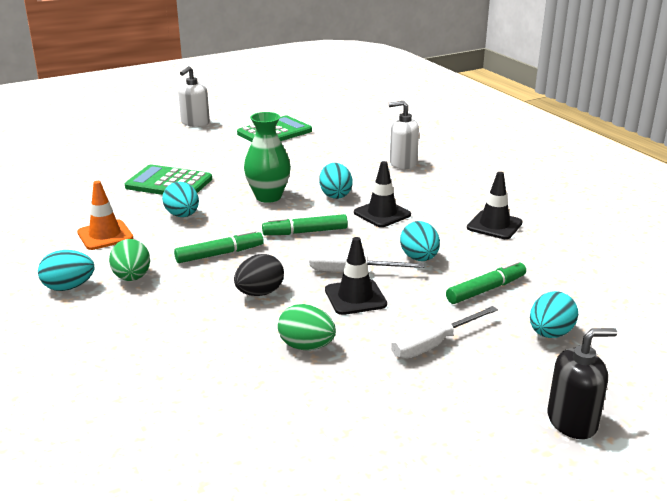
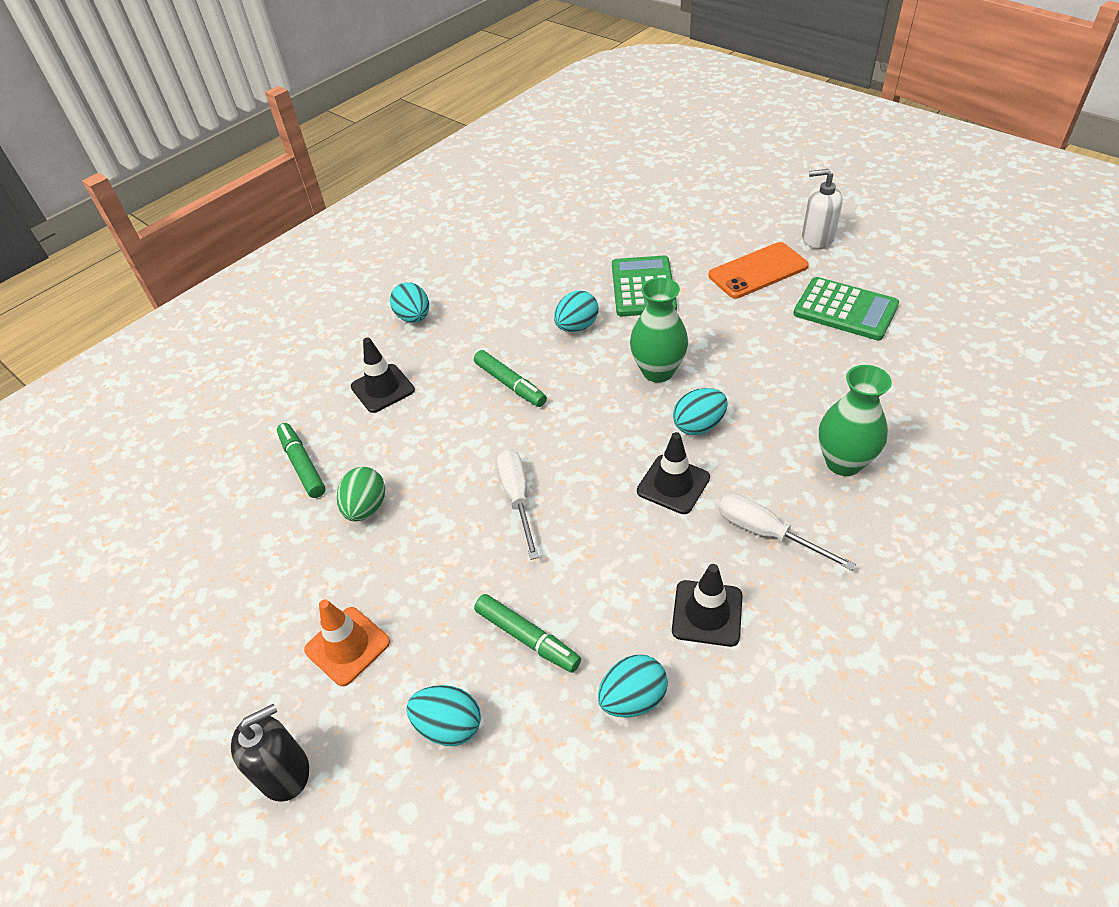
camera: 75 degrees right, 20 degrees up
(105, 235) = (511, 296): orange traffic cone -> orange traffic cone (347, 646)
(132, 278) = (443, 346): green egg -> none
(204, 145) = (757, 271): none -> orange phone
(260, 293) = (448, 441): black egg -> none
(305, 232) = (589, 431): green marker -> green marker (302, 465)
(355, 297) = (466, 518): black traffic cone -> black traffic cone (382, 388)
(403, 163) = (843, 462): white soap dispenser -> green vase
(419, 258) = (575, 552): turquoise egg -> turquoise egg (632, 698)
(433, 344) = (395, 611): white screwdriver -> white screwdriver (766, 533)
(572, 421) = (285, 772): black soap dispenser -> black soap dispenser turned 90 degrees counterclockwise

